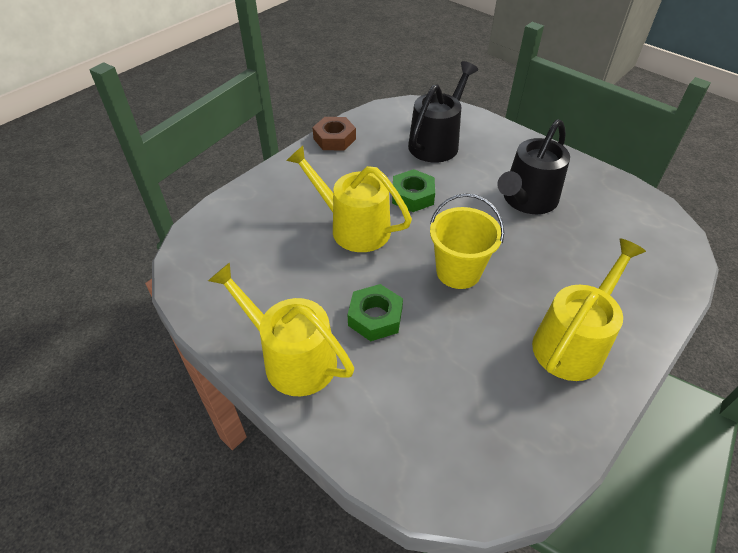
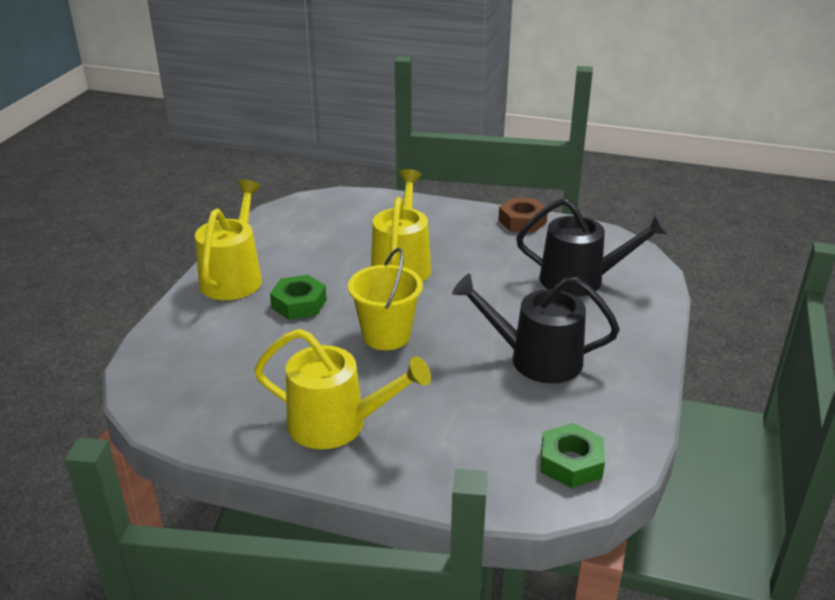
camera: 65 degrees right, 15 degrees down
(412, 196) = (475, 285): green nut -> green nut (571, 462)

